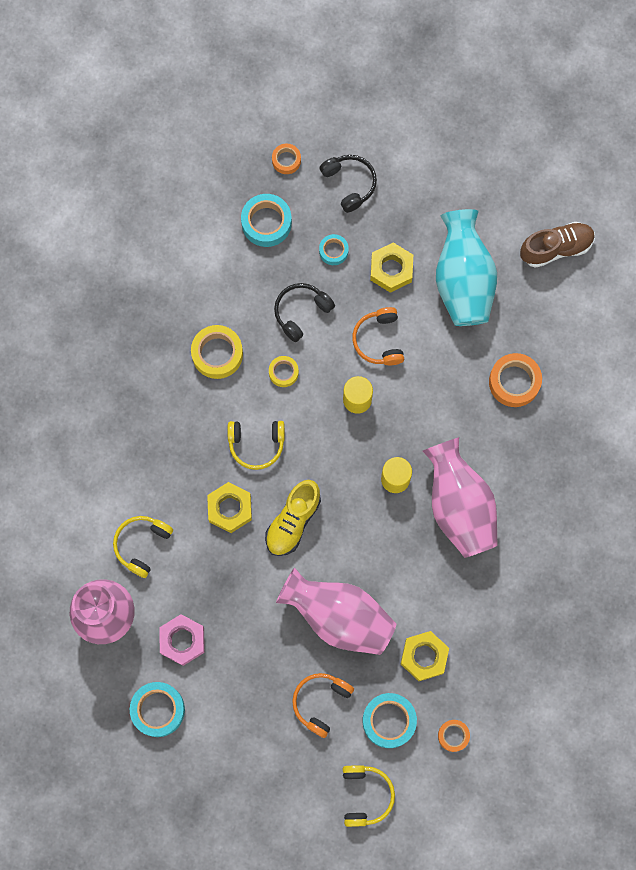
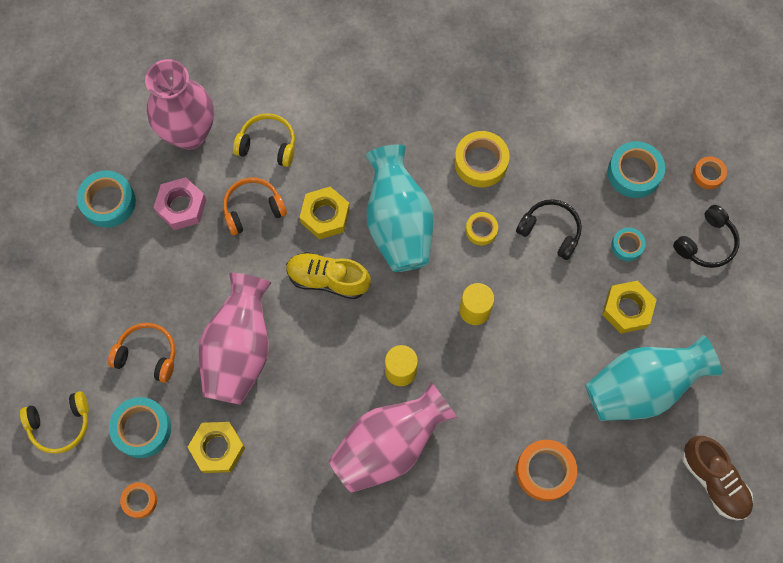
camera: 75 degrees right, 5 degrees down
(256, 444) = (398, 223): yellow headphones -> turquoise vase
(379, 340) = (545, 316): orange headphones -> orange headphones (253, 209)

